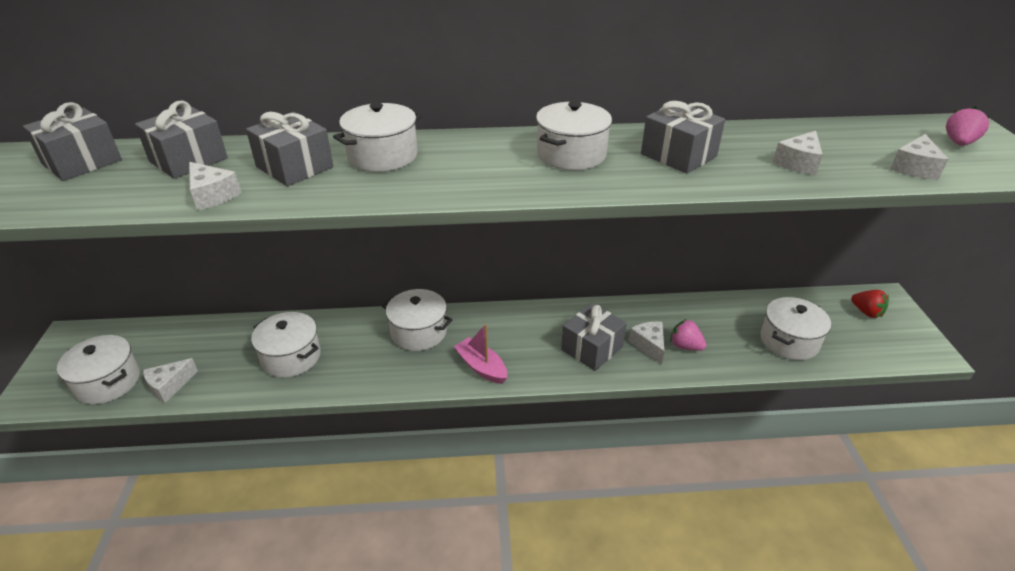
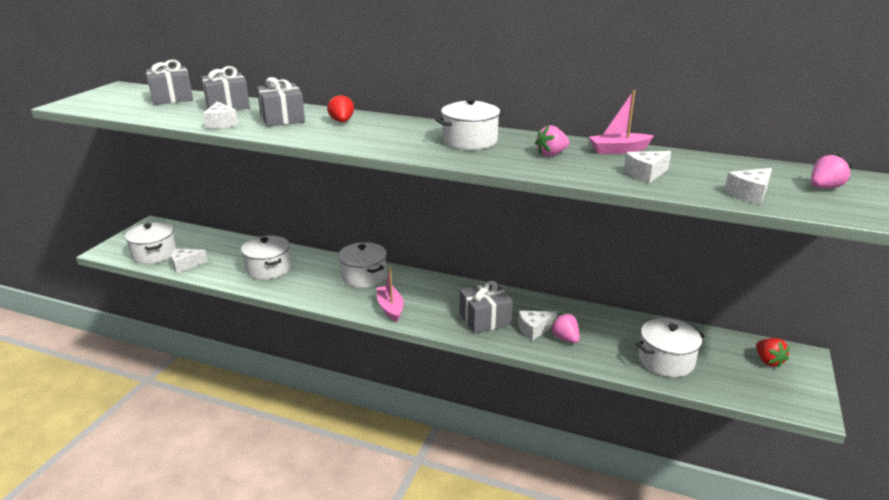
camera: 25 degrees right, 10 degrees down
(382, 156) = (342, 122): white pot -> red strawberry
(649, 345) = (534, 330): white cheese -> white cheese turned 120 degrees counterclockwise
(678, 155) = (551, 154): grey gift -> pink strawberry
(736, 134) = (618, 150): none -> pink boat

